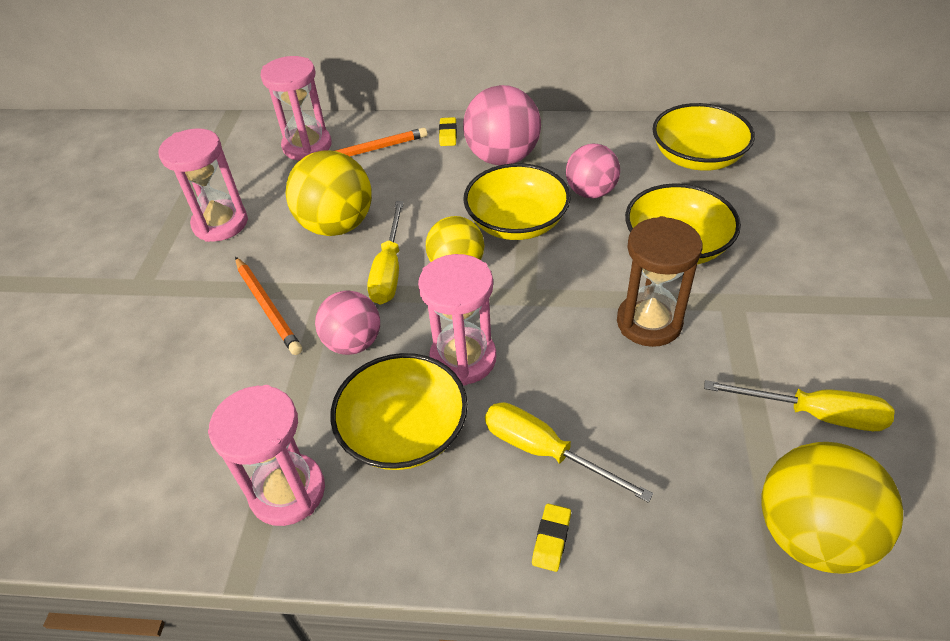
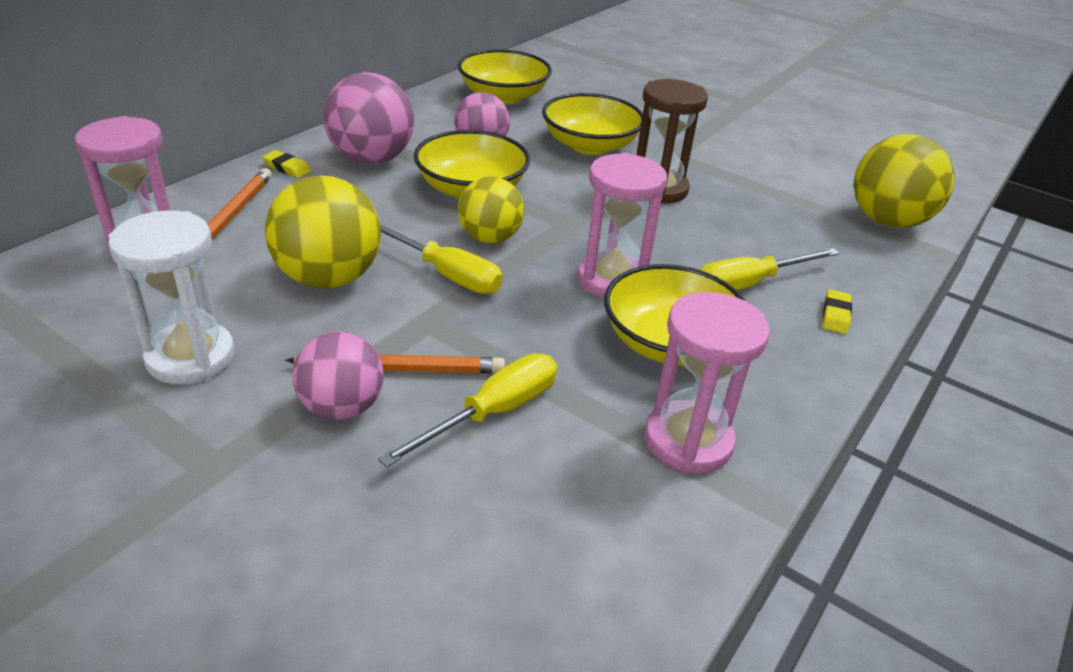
camera: 65 degrees left, 10 degrees down
(220, 223) = (191, 357): pink hourglass -> white hourglass
(353, 343) = (525, 331): pink ball -> pink ball (342, 407)
(551, 539) = (835, 315): yellow eraser -> yellow eraser turned 60 degrees clockwise
(814, 414) = (795, 176): yellow screwdriver -> yellow screwdriver (492, 413)

